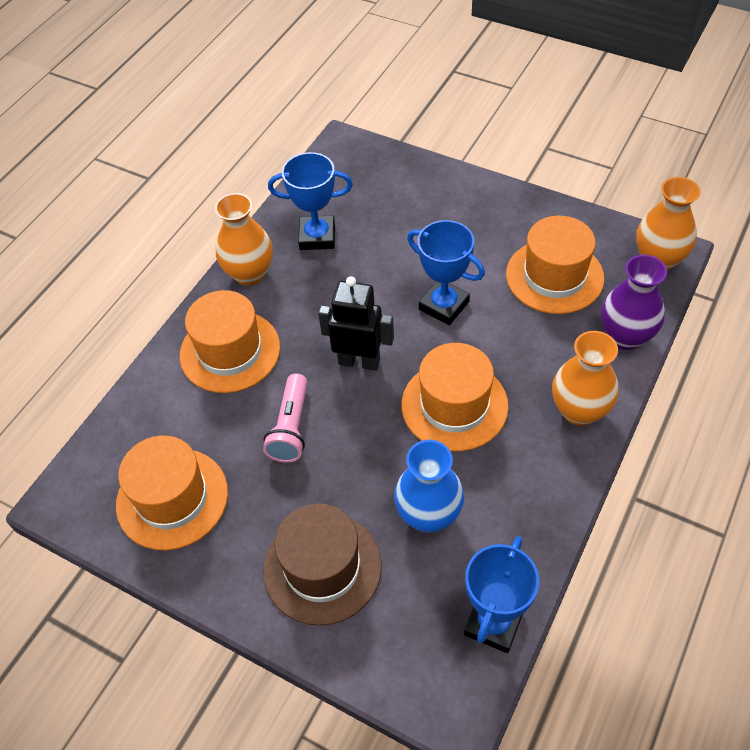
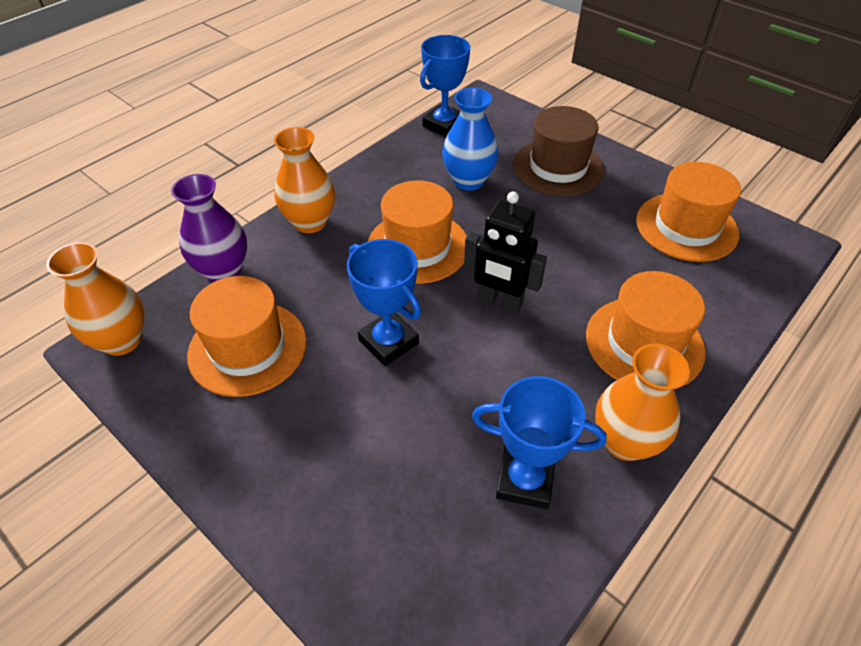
camera: 170 degrees left, 5 degrees down
(291, 428) = (577, 258): pink flashlight -> none

